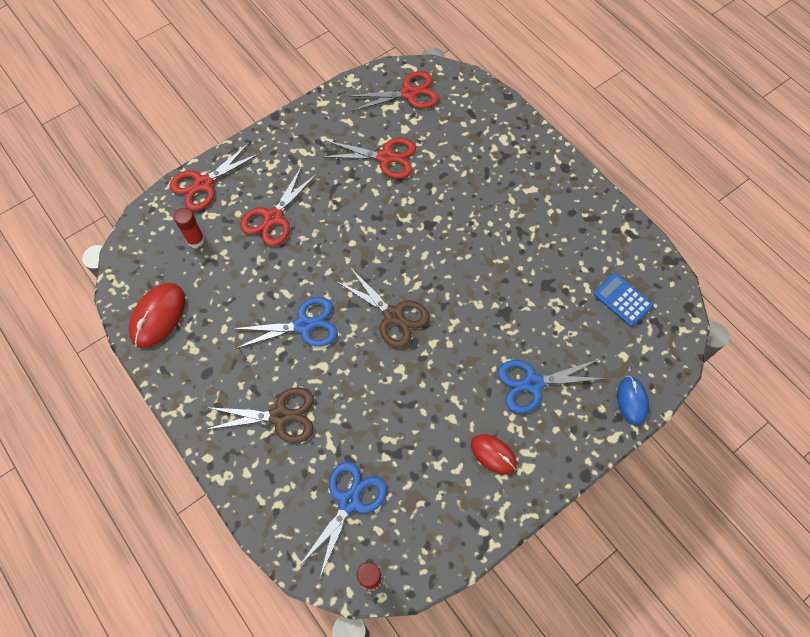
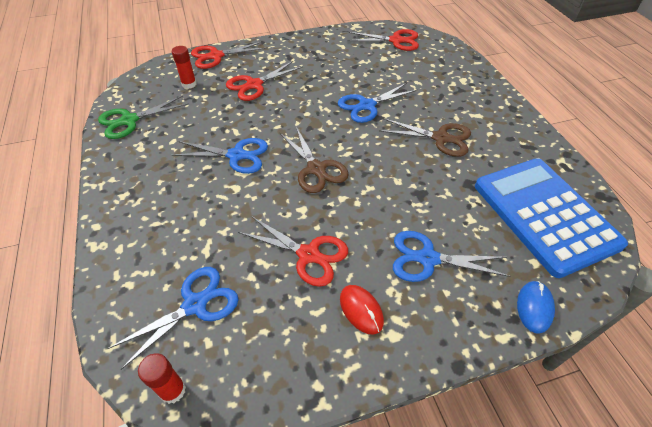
camera: 20 degrees right, 15 degrees down
(158, 316) = (129, 120): red mouse -> green scissors
(280, 416) = (177, 213): brown scissors -> brown scissors (440, 138)
(385, 157) = (360, 70): red scissors -> red scissors (308, 254)
(412, 211) = (367, 105): none -> blue scissors
(622, 300) = (544, 214): blue calculator -> blue calculator, size x2.39

